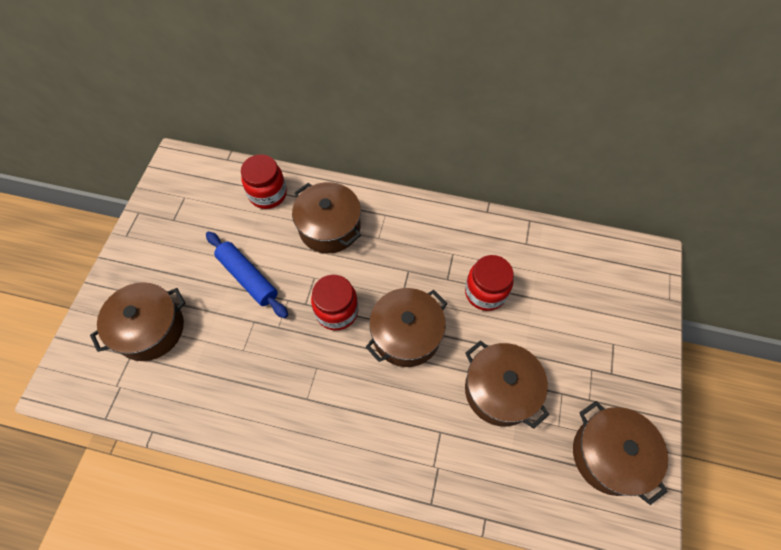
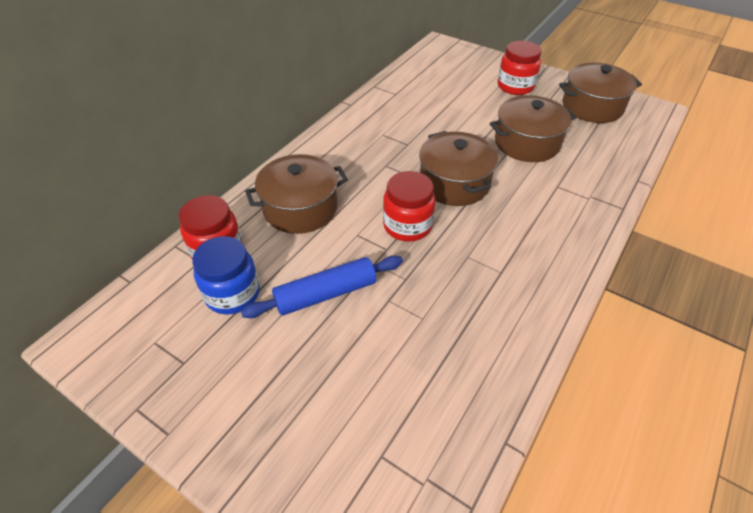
camera: 70 degrees left, 15 degrees down
(150, 329) = (349, 421): brown pot -> none
(232, 221) = (232, 294): none -> blue jar
(485, 292) = (432, 126): red jar -> red jar (515, 86)

